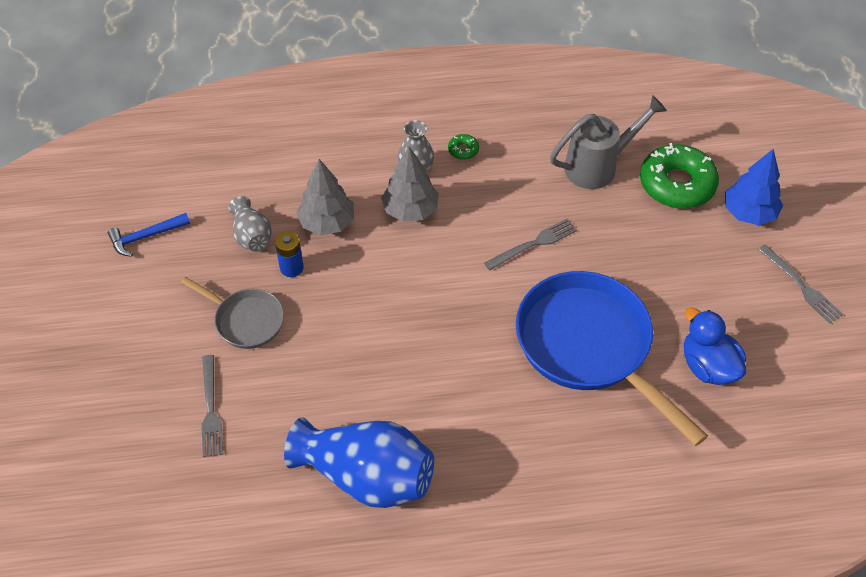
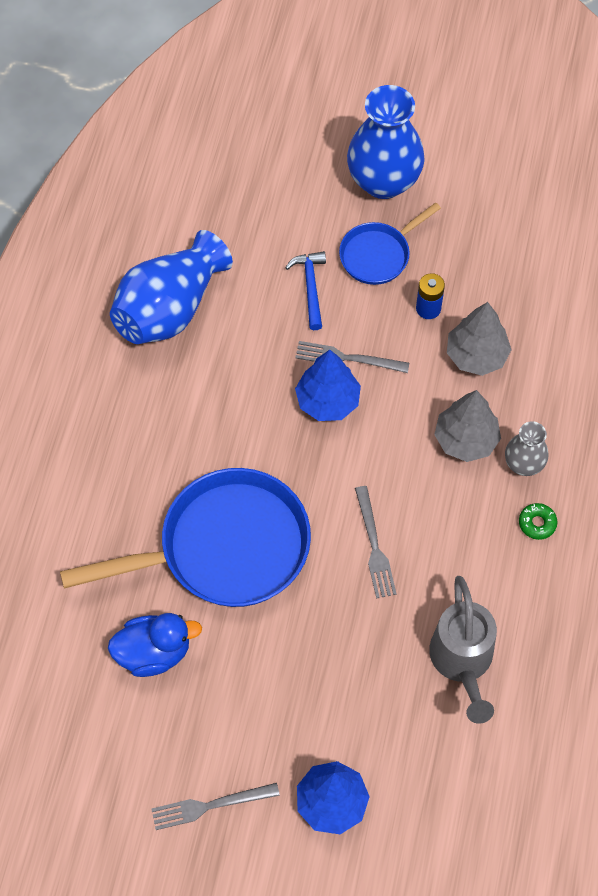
camera: 110 degrees right, 10 degrees up
(145, 237) = (515, 192): blue hammer -> blue hammer (310, 287)
(159, 340) = (383, 181): none -> blue vase
(210, 409) = (290, 206): grey fork -> grey fork (347, 358)
(246, 320) = (378, 255): grey pan -> blue pan
(252, 236) = (483, 283): grey vase -> none
(415, 314) = (327, 401): none -> blue tree
(677, 184) = (404, 740): green donut -> none

